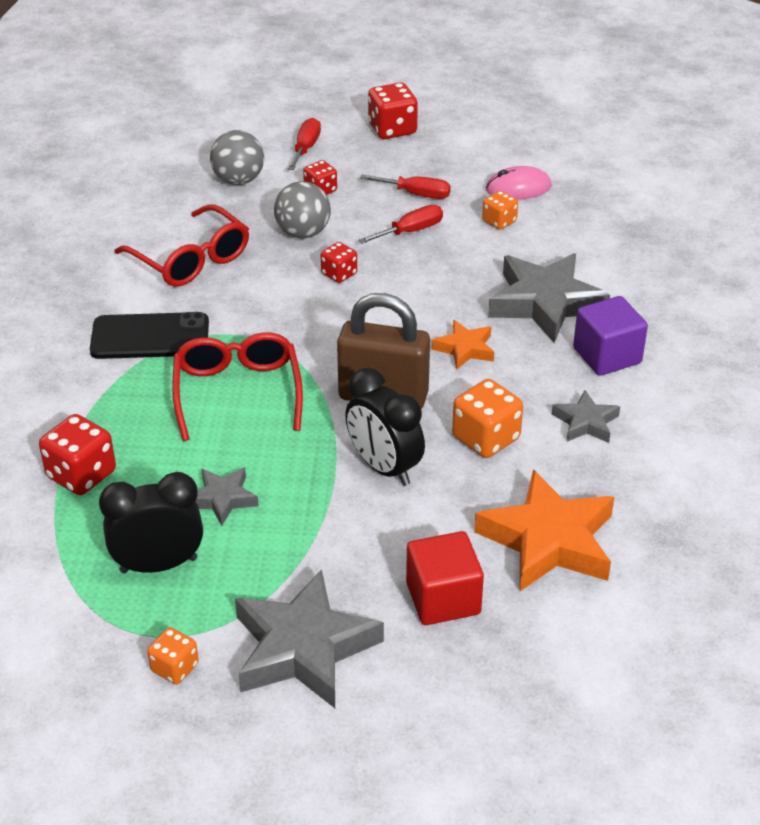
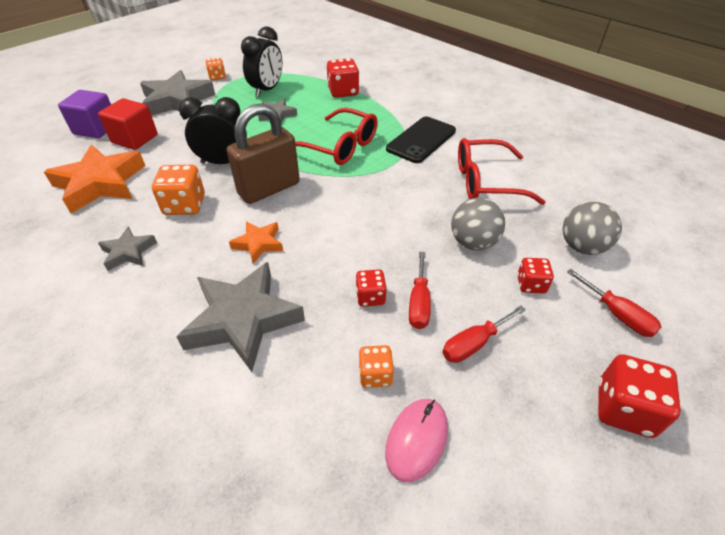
camera: 130 degrees right, 5 degrees up
(339, 274) = (403, 233): red dice -> red dice (370, 297)
(607, 356) = (152, 310): purple cube -> purple cube (96, 129)

